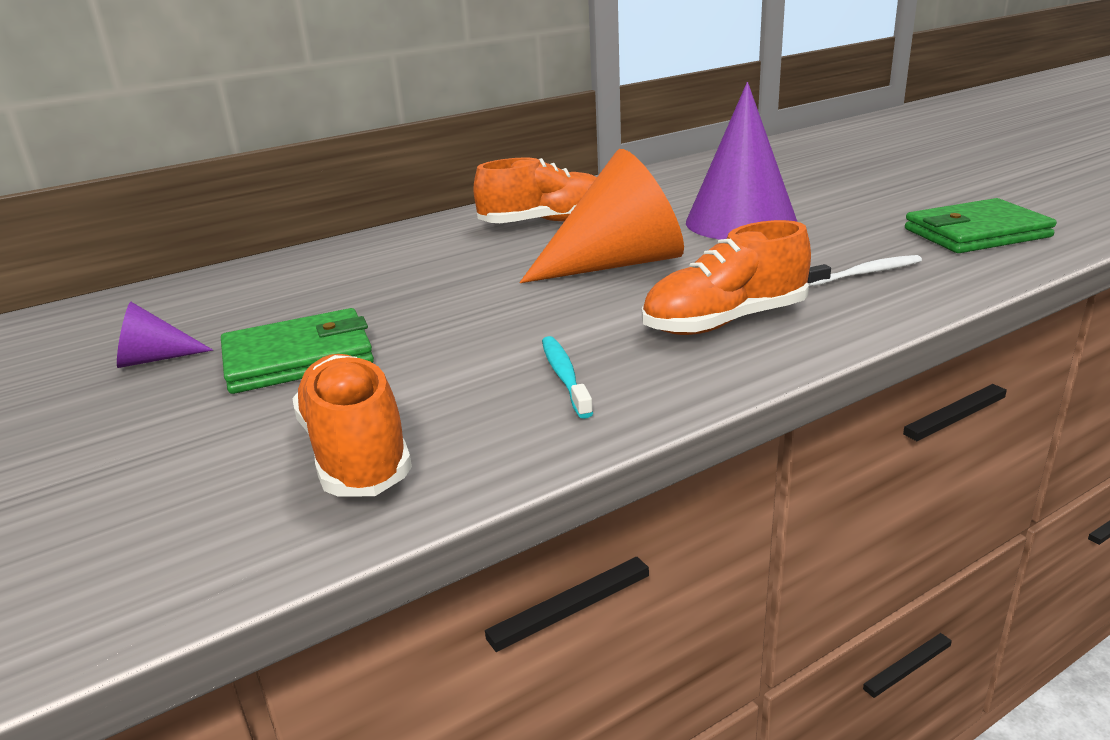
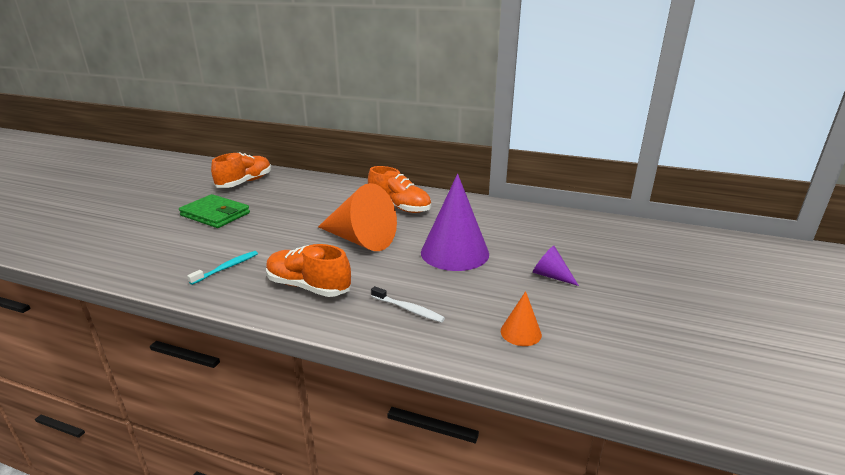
camera: 50 degrees right, 0 degrees up
(154, 359) = (201, 193): purple cone -> purple cone (550, 276)
(355, 452) = (147, 251): orange shoe -> orange shoe (245, 182)
(976, 233) = (521, 332): green wallet -> orange cone

